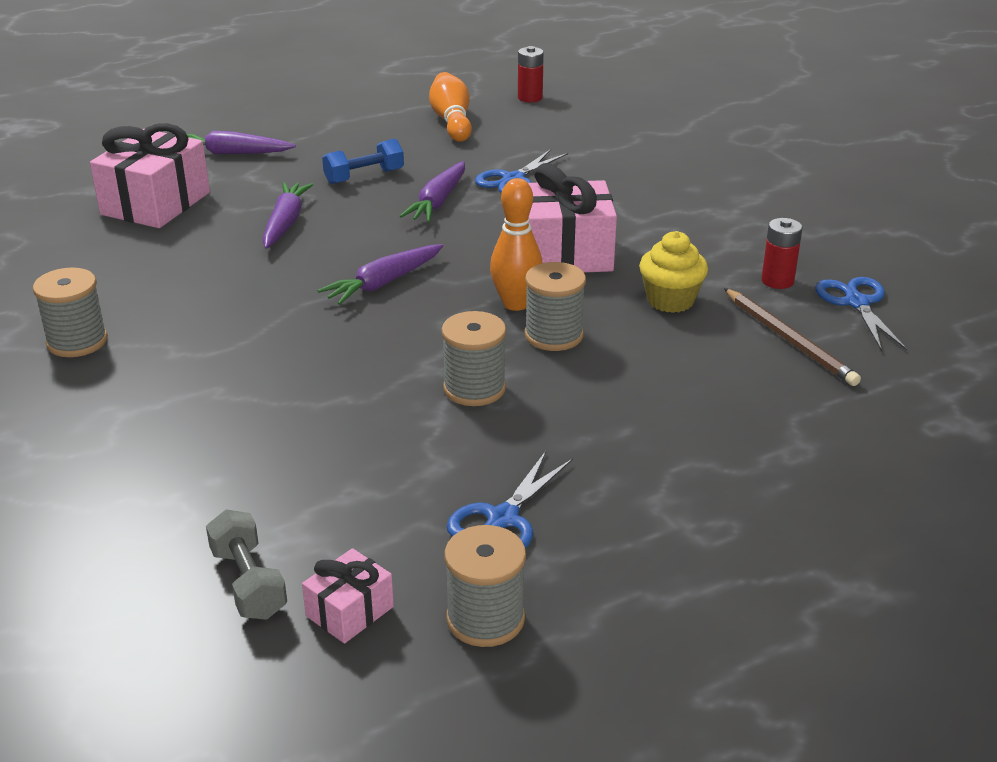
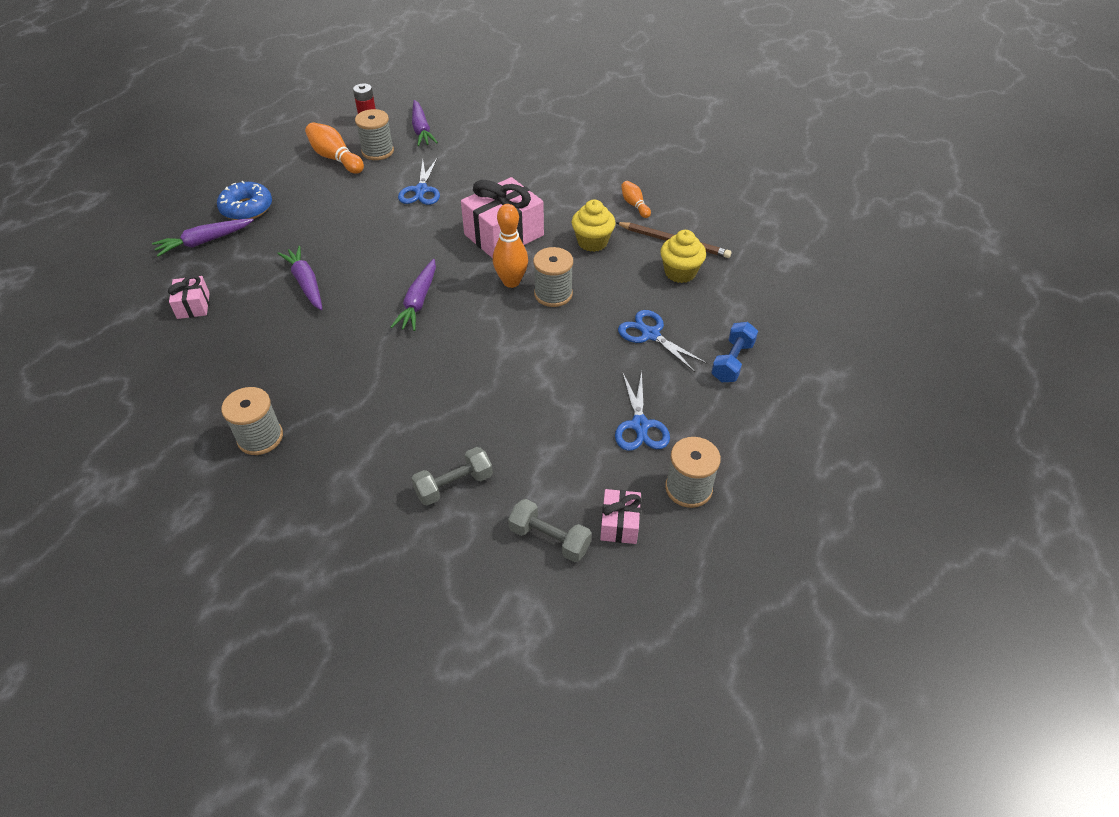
camera: 35 degrees left, 15 degrees up
(156, 203) = (193, 305): pink gift -> pink gift, size x0.51
(209, 475) = (454, 485): none -> grey dumbbell
(306, 138) = (247, 208): none -> blue donut
(364, 176) = (321, 225): blue dumbbell -> blue dumbbell (732, 361)
(438, 202) = (390, 226): purple carrot -> purple carrot (421, 130)
(474, 388) = (545, 350): grey spool -> grey spool (378, 151)
(758, 376) = (680, 272): none -> yellow cupcake
(777, 281) = (634, 205): red battery -> orange bowling pin
(856, 303) = (685, 203): blue scissors -> blue scissors (650, 335)

